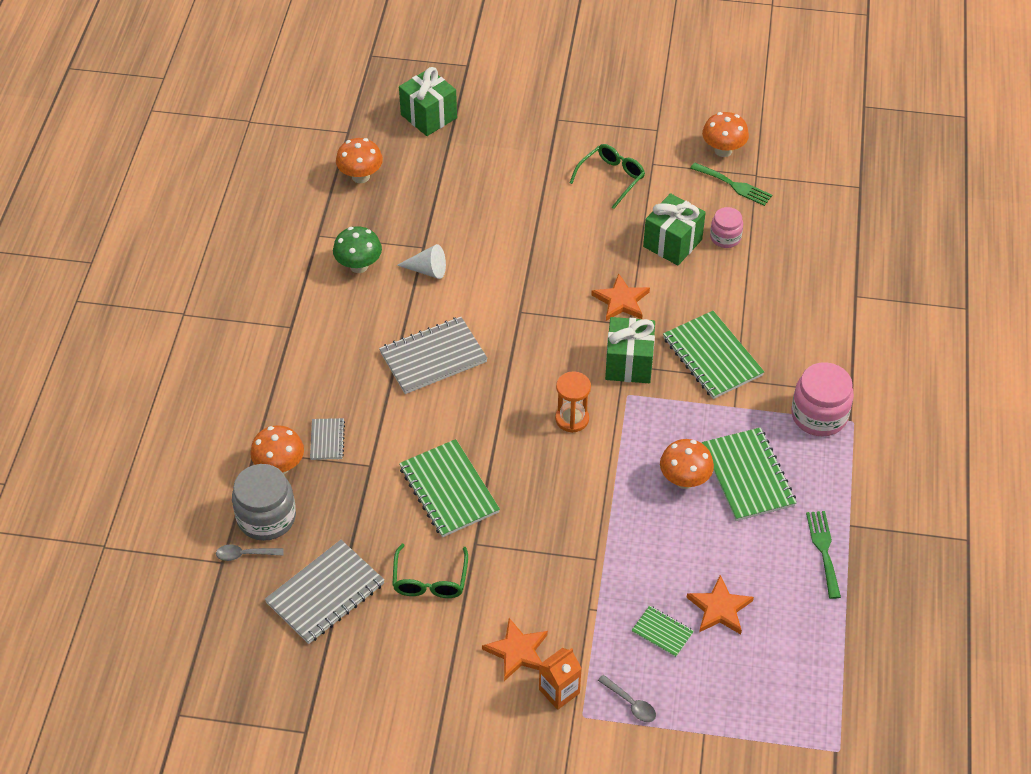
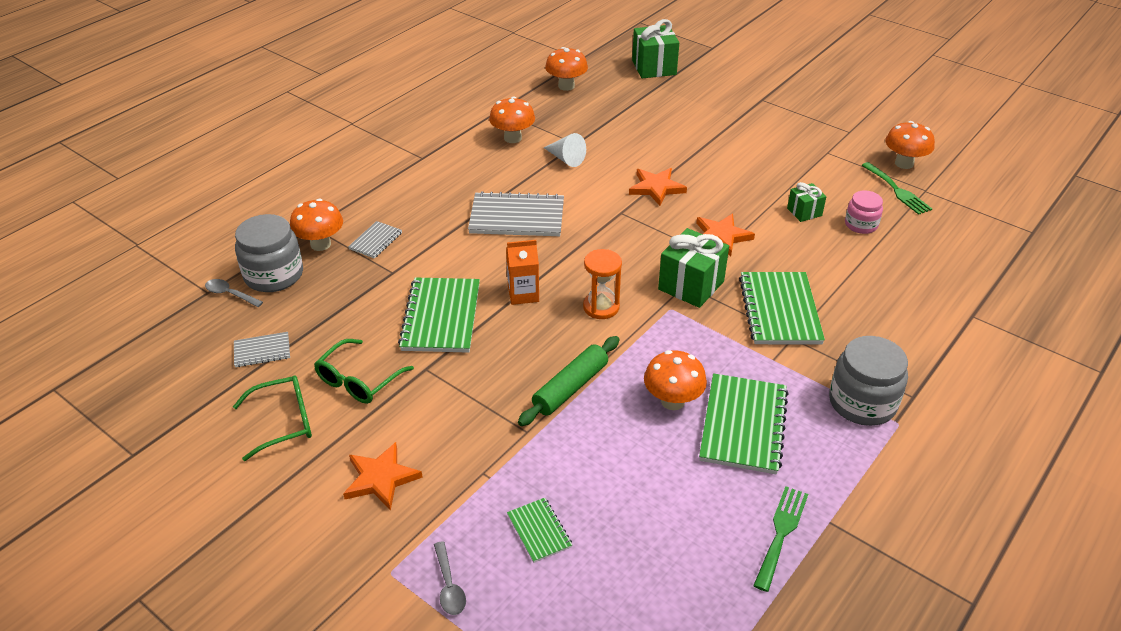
camera: 30 degrees right, 10 degrees down
(325, 593) = (262, 351): grey notebook -> grey notebook, size x0.51
(359, 266) = (512, 138): green mushroom -> orange mushroom
(559, 691) = (388, 536): orange carton -> orange carton (523, 294)
(601, 505) = (570, 388): none -> green rolling pin
(611, 178) = (780, 150): green glasses -> green glasses (284, 422)
(672, 243) = (804, 212): green gift -> green gift, size x0.56
(719, 608) = (619, 537): orange star -> orange star (656, 188)
(819, 415) = (862, 403): pink jar -> grey jar

